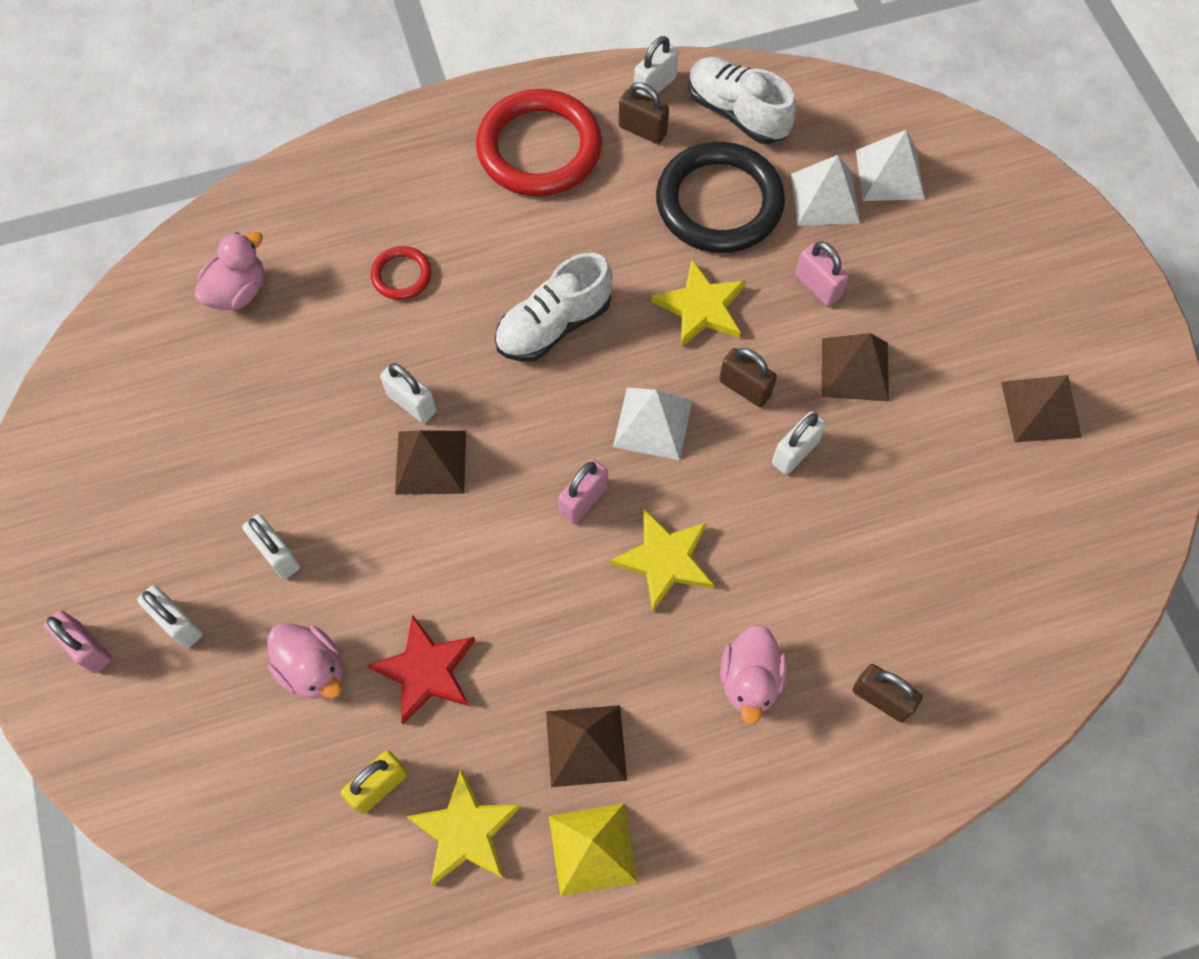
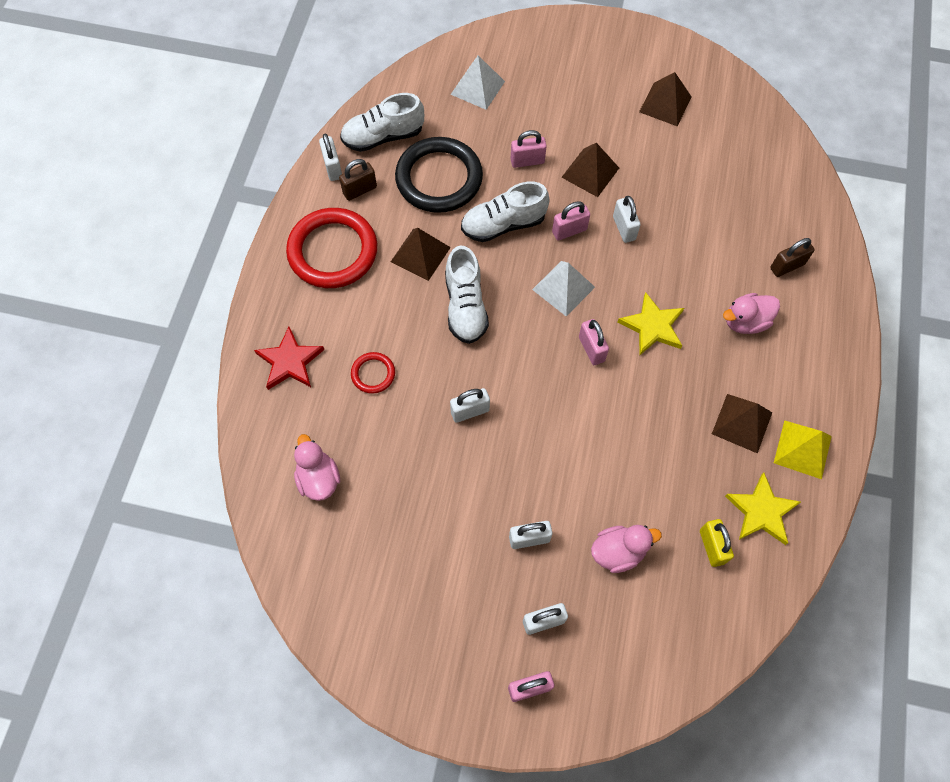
camera: 60 degrees left, 0 degrees up
(426, 671) = (653, 487): red star -> red star (290, 361)
(430, 462) = (517, 420): brown pyramid -> brown pyramid (420, 254)
(701, 307) = (503, 224): yellow star -> white shoe
(744, 388) = (569, 231): brown padlock -> pink padlock
(750, 680) = (745, 322): pink duck -> pink duck turned 120 degrees clockwise
(825, 198) = (472, 126): white pyramid -> none

